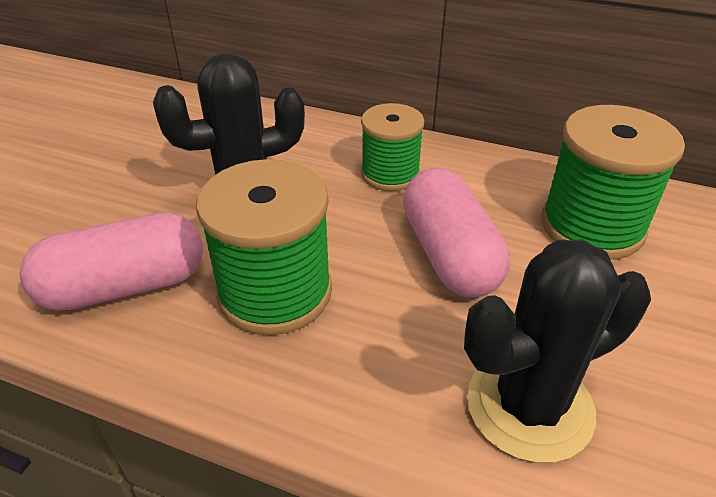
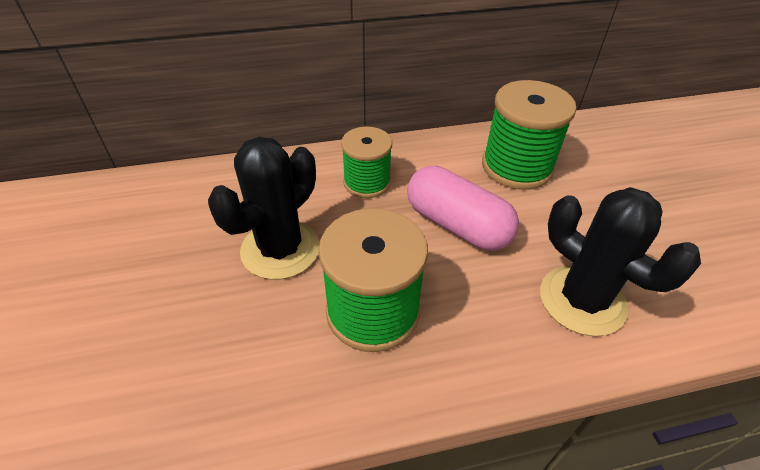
camera: 35 degrees left, 5 degrees up
(125, 286) = (254, 370): pink capsule -> none
(529, 406) = (582, 300): black cactus -> black cactus turned 75 degrees counterclockwise

